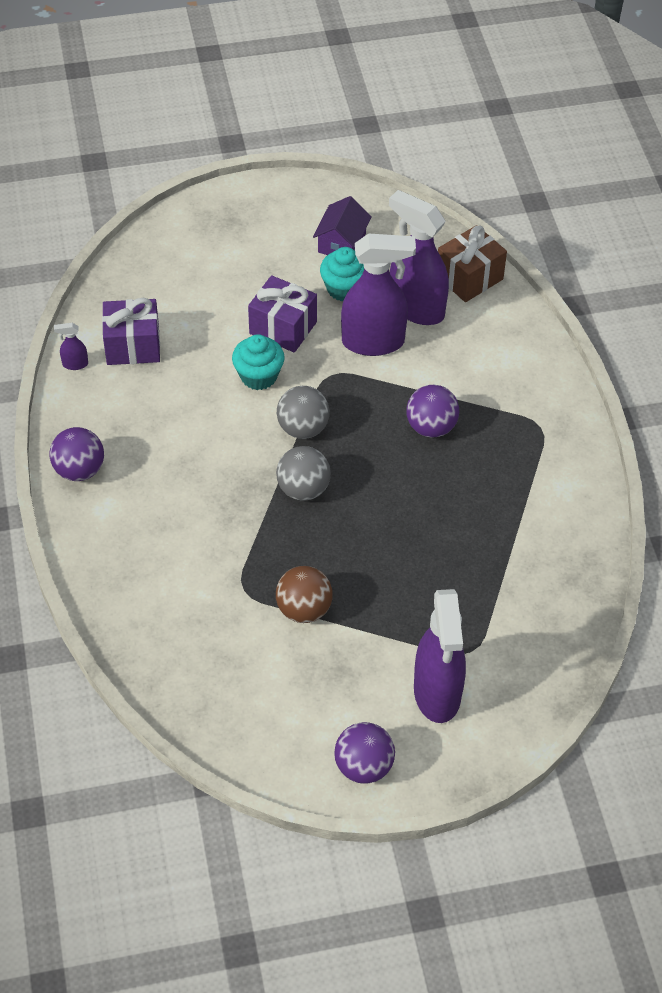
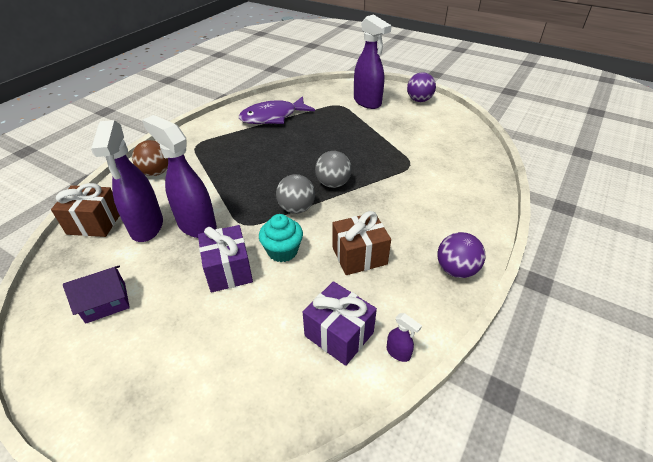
camera: 135 degrees left, 10 degrees down
(183, 421) = (359, 256): none -> brown gift
(304, 609) = (389, 145): brown ball -> brown ball (156, 172)
(344, 288) = (158, 268): turquoise cupcake -> none
(431, 427) = (237, 171): purple ball -> none
(437, 694) = (367, 102): purple spray bottle -> purple spray bottle turned 105 degrees clockwise
(526, 548) = (273, 117): none -> purple fish

